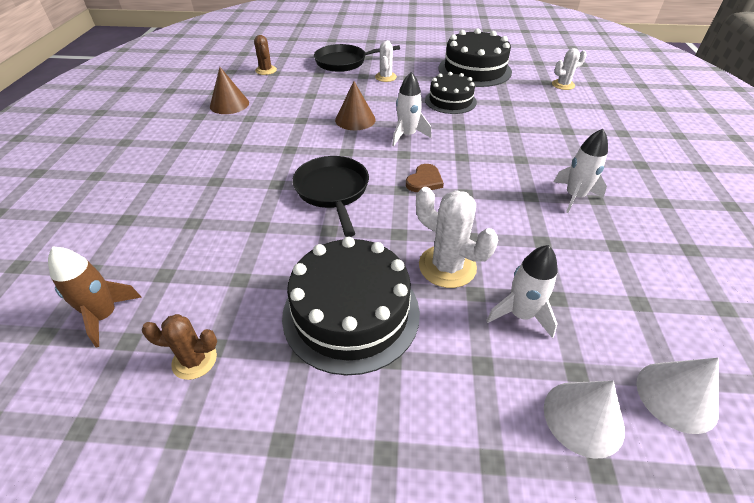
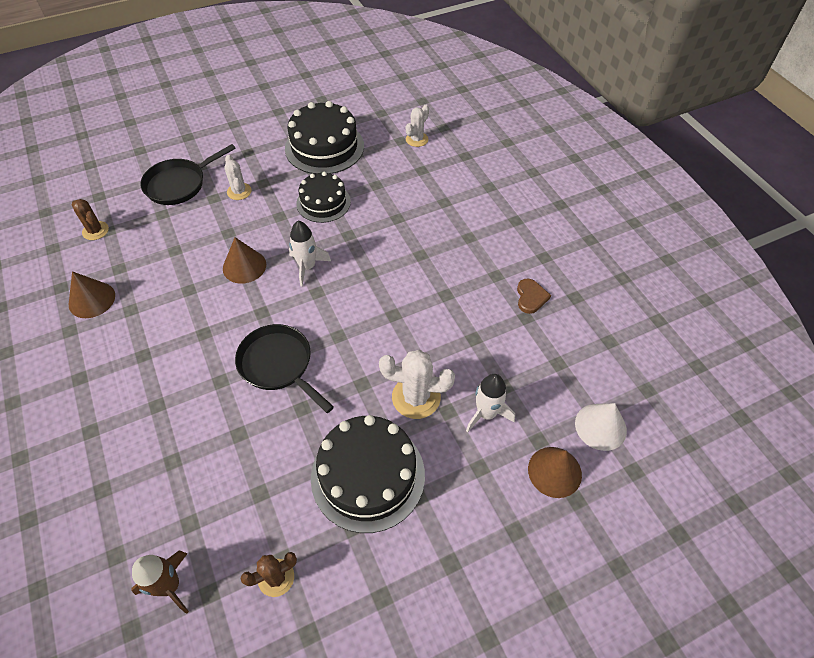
camera: 30 degrees left, 10 degrees up
(424, 181) = (352, 316): brown heart -> brown heart (531, 297)
(574, 196) = (479, 280): white rocket -> none
(583, 418) = (554, 471): white cone -> brown cone

